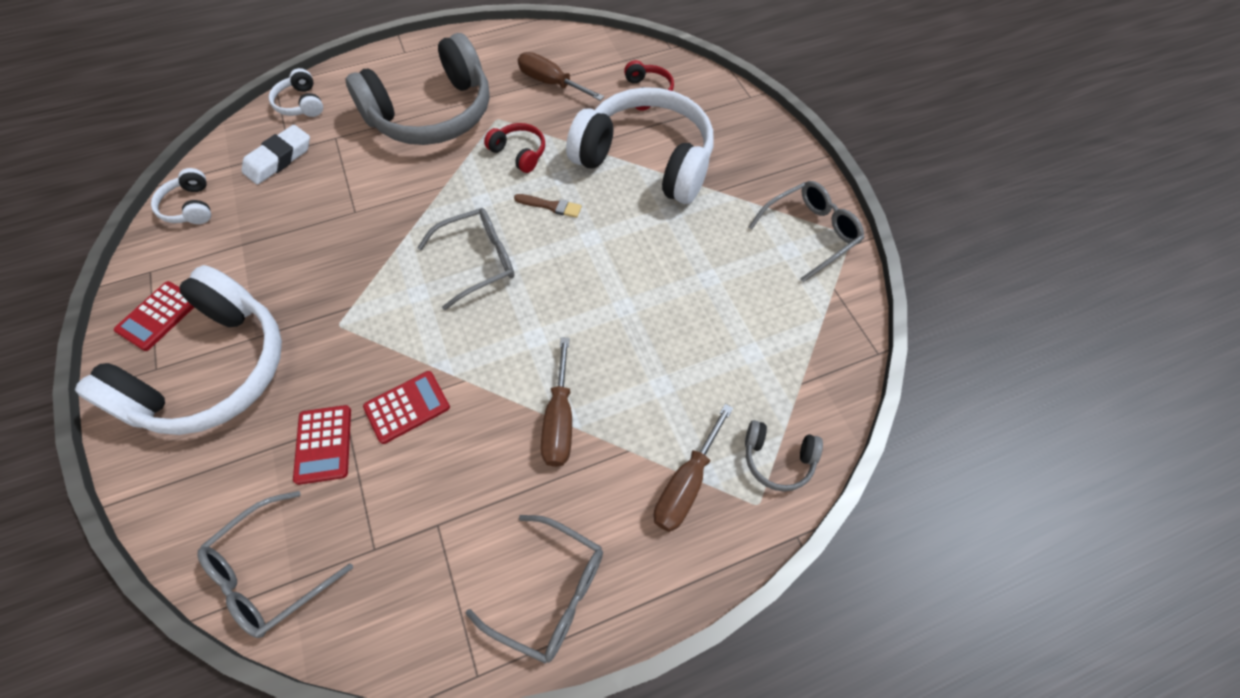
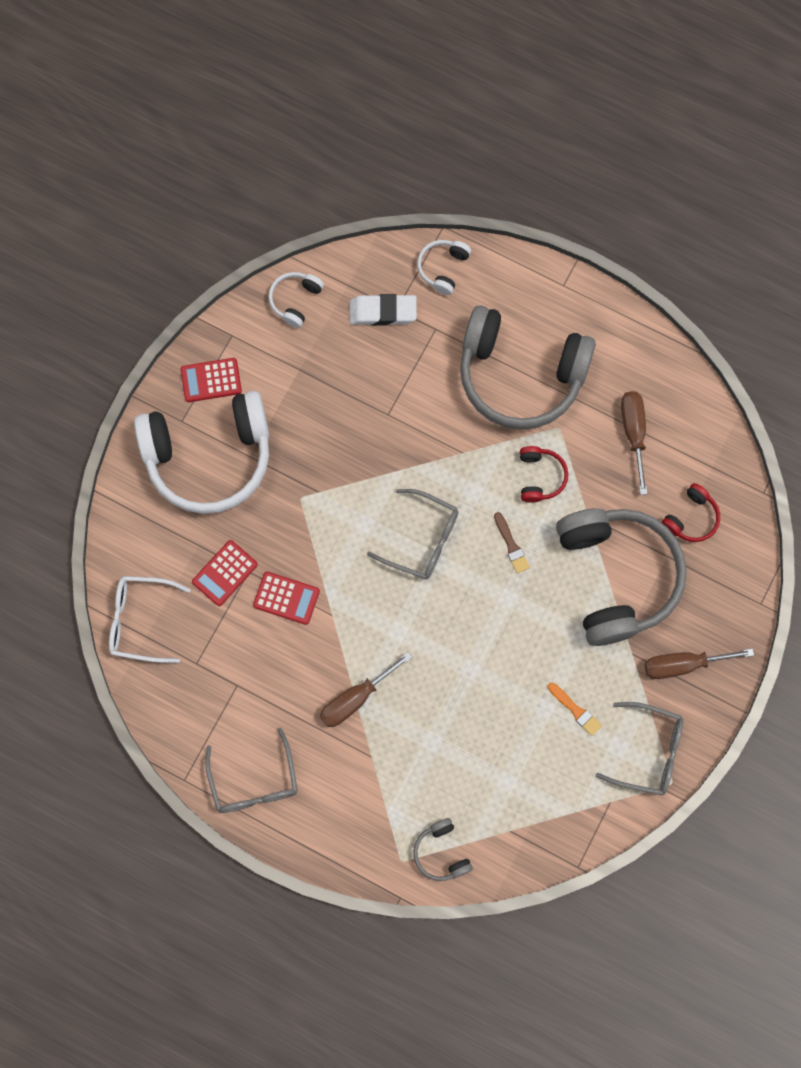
camera: 50 degrees right, 15 degrees up
(271, 572) = (140, 621): grey glasses -> white glasses
(646, 160) = (617, 577): white headphones -> grey headphones
(686, 484) = (379, 809): brown screwdriver -> brown screwdriver (683, 664)
(730, 257) = (575, 710): none -> orange brush

